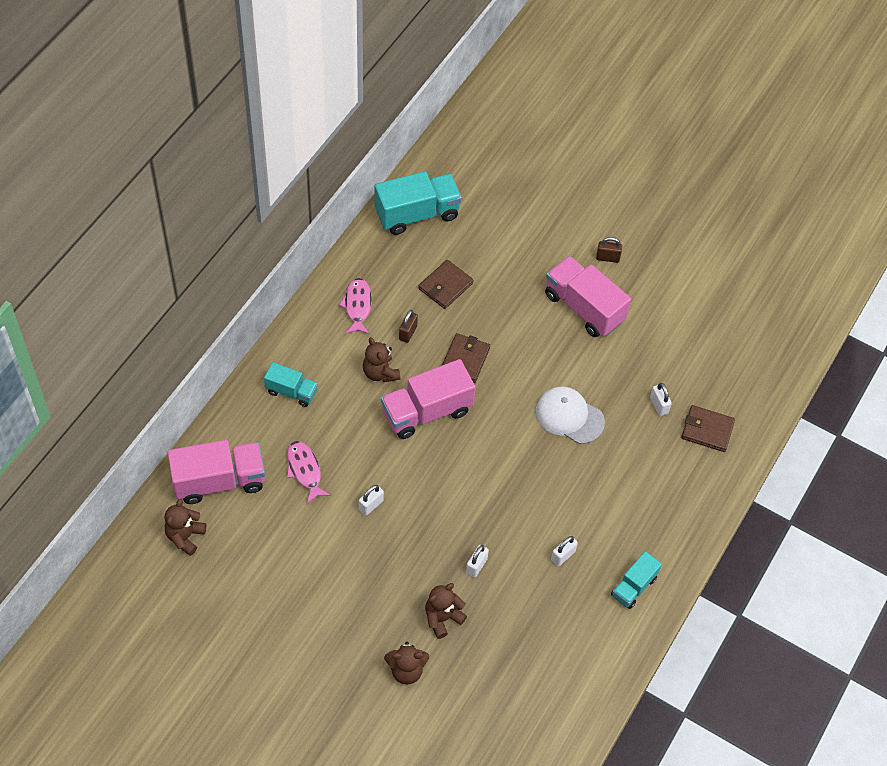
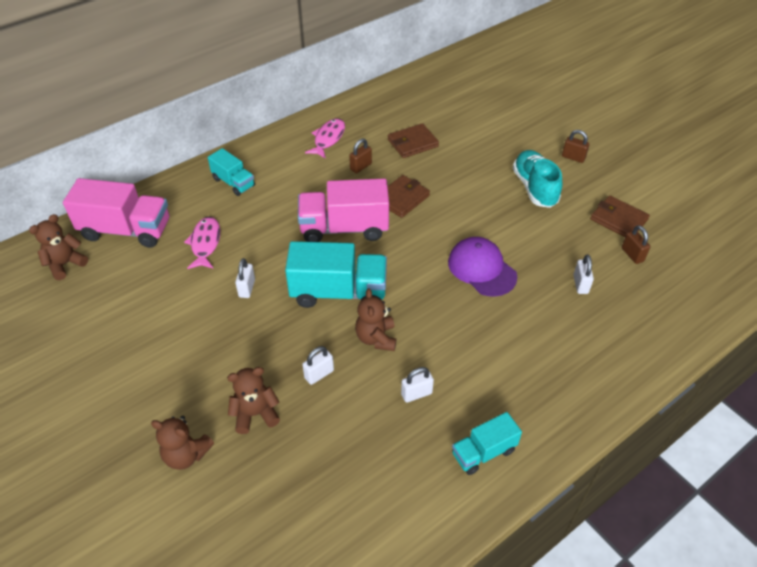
camera: 25 degrees right, 10 degrees down
(371, 505) = (247, 288): white padlock -> white padlock turned 60 degrees counterclockwise
(380, 373) = (319, 189): brown teddy bear -> brown teddy bear (376, 338)
(417, 214) = (414, 92): turquoise truck -> turquoise truck (338, 292)
(569, 416) = (481, 269): white cap -> purple cap
(584, 307) = (534, 188): pink truck -> turquoise shoe
(693, 359) = (632, 255): none -> brown padlock
(707, 430) = (627, 321): brown wallet -> brown wallet (618, 219)

